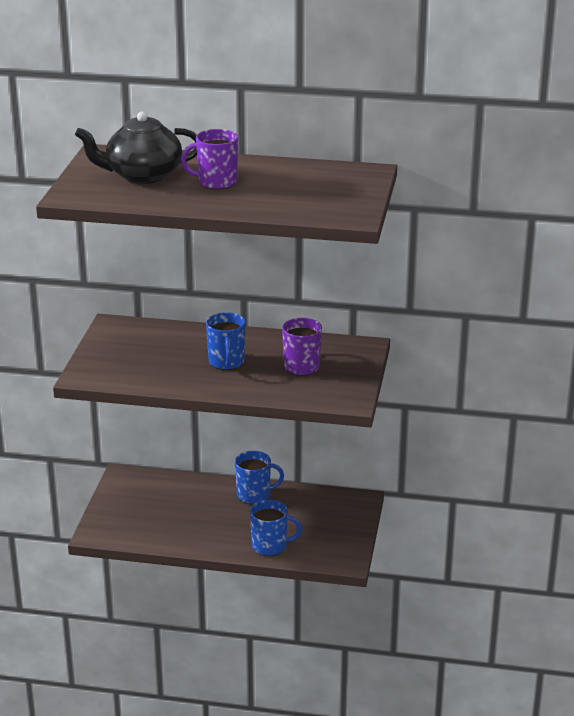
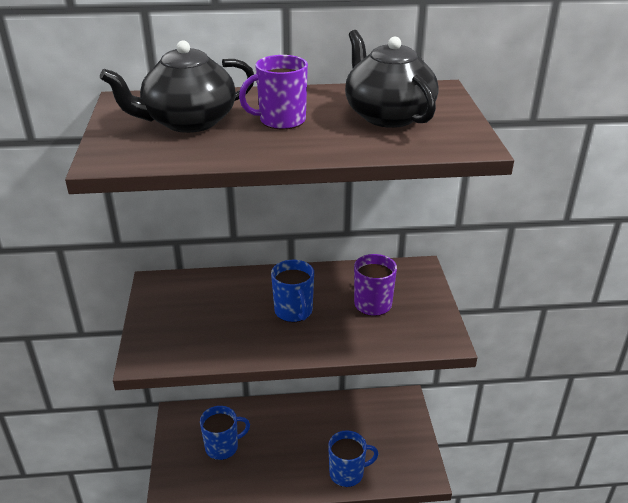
camera: 15 degrees left, 5 degrees up
(254, 495) = (309, 413): blue mug -> blue mug (222, 447)
(306, 188) = (388, 115): none -> black teapot

